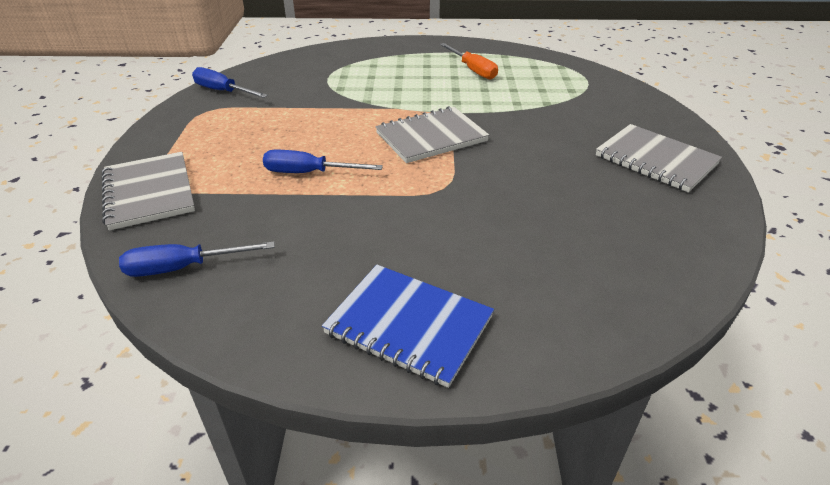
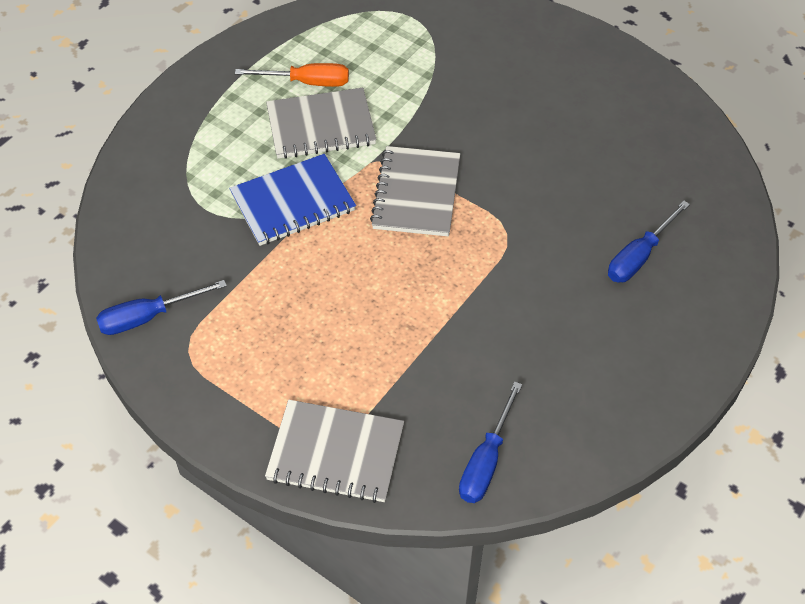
camera: 55 degrees left, 15 degrees up
(309, 173) = (403, 314): blue screwdriver -> blue screwdriver (639, 256)
(409, 325) = (657, 345): blue notebook -> blue notebook (293, 202)
(655, 160) = (578, 76): grey notebook -> grey notebook (321, 126)

